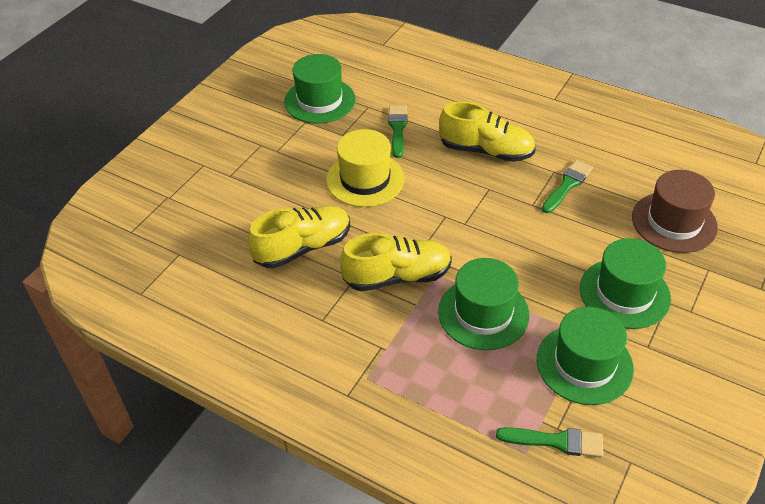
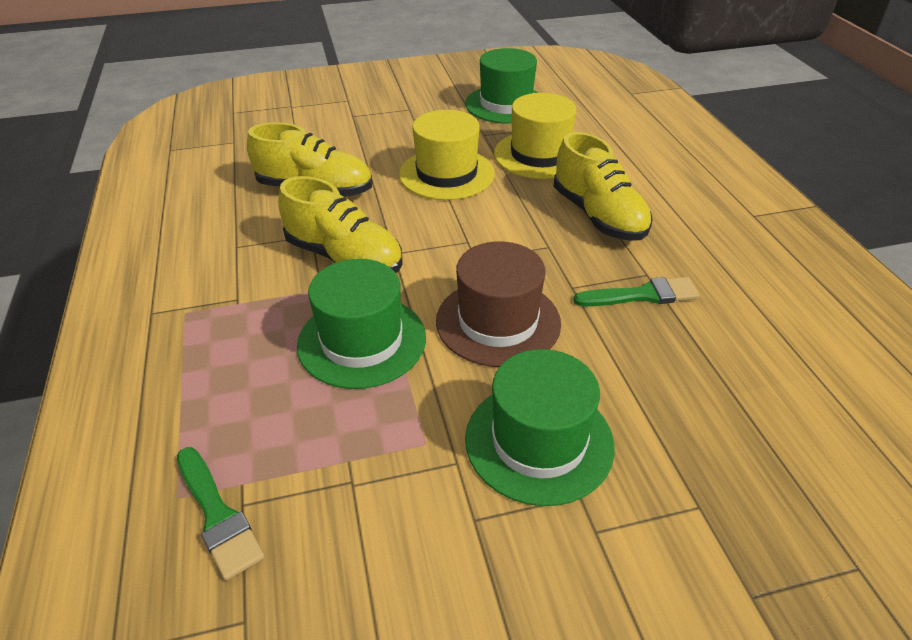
camera: 45 degrees right, 5 degrees down
(397, 128) = (539, 155): green brush -> yellow hat
(584, 364) = (374, 470): green hat -> none
(674, 222) = (729, 419): brown hat -> brown hat (498, 322)

